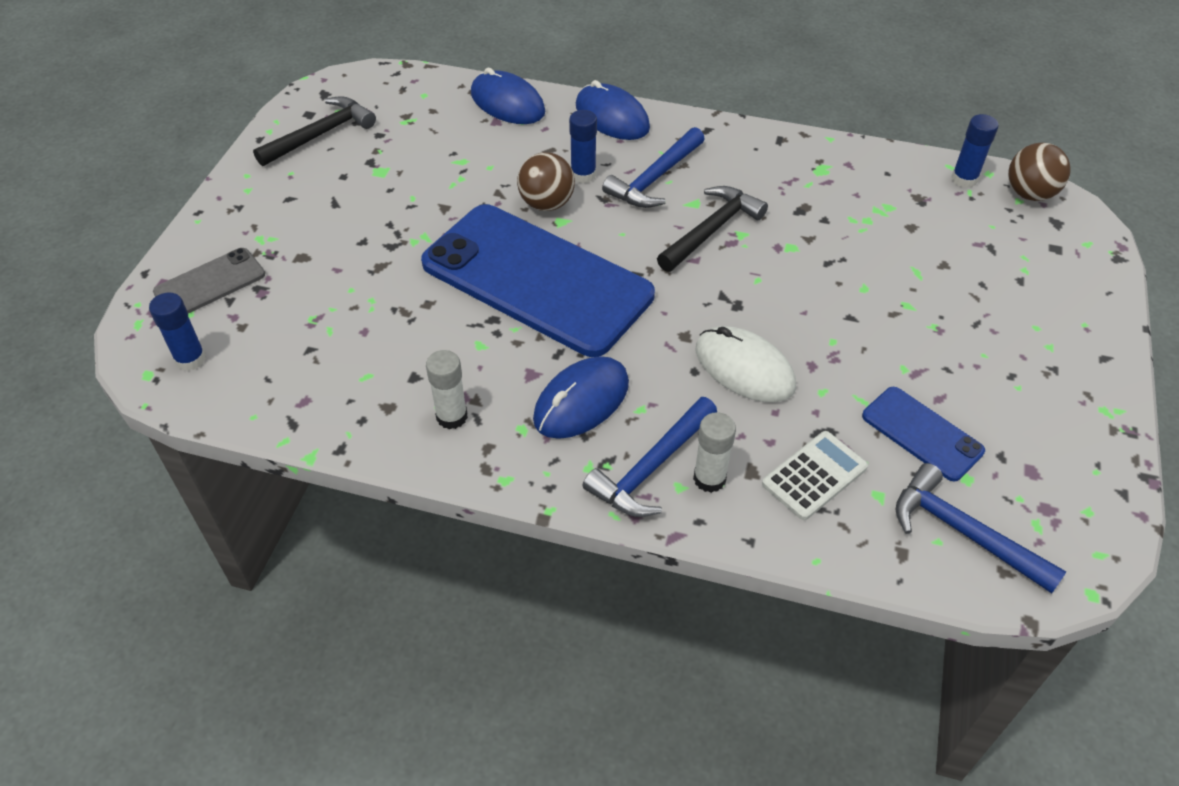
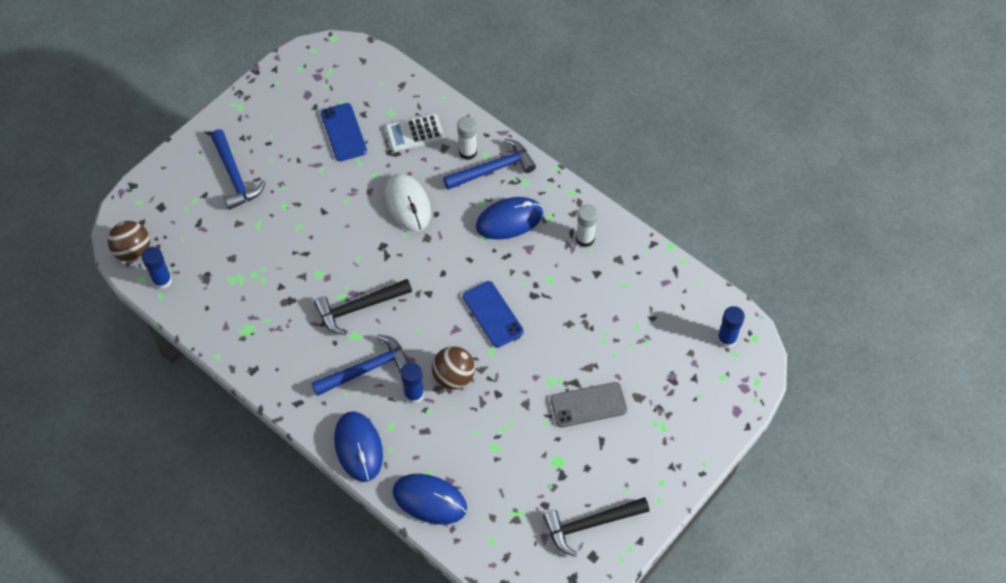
camera: 155 degrees left, 10 degrees up
(210, 283) = (704, 397): grey phone -> grey phone (588, 405)
(507, 103) = (429, 500): blue mouse -> blue mouse turned 45 degrees counterclockwise
(537, 279) = (492, 314): blue phone -> blue phone, size x0.45
(964, 533) = (366, 81): blue hammer -> blue hammer (235, 176)

